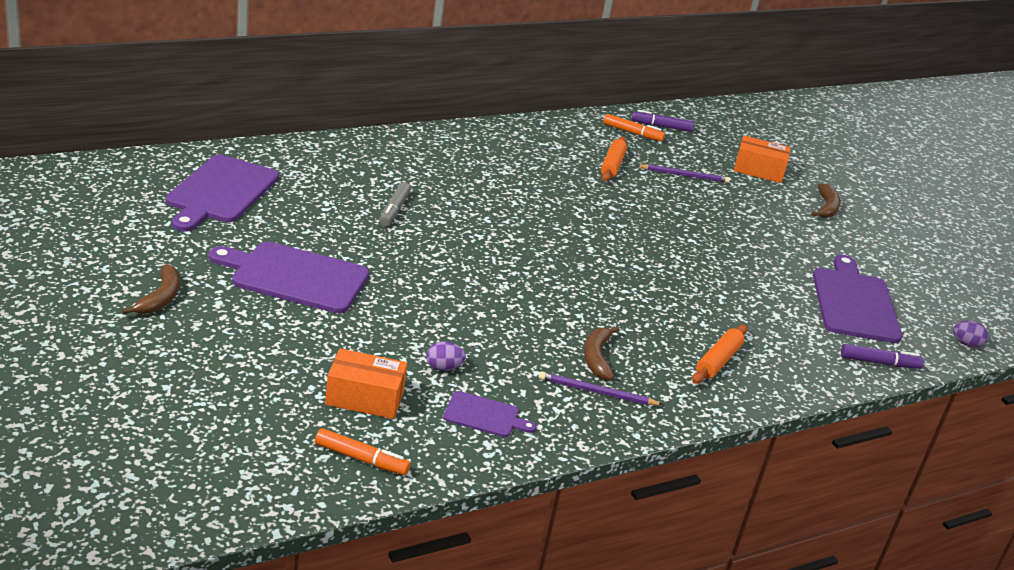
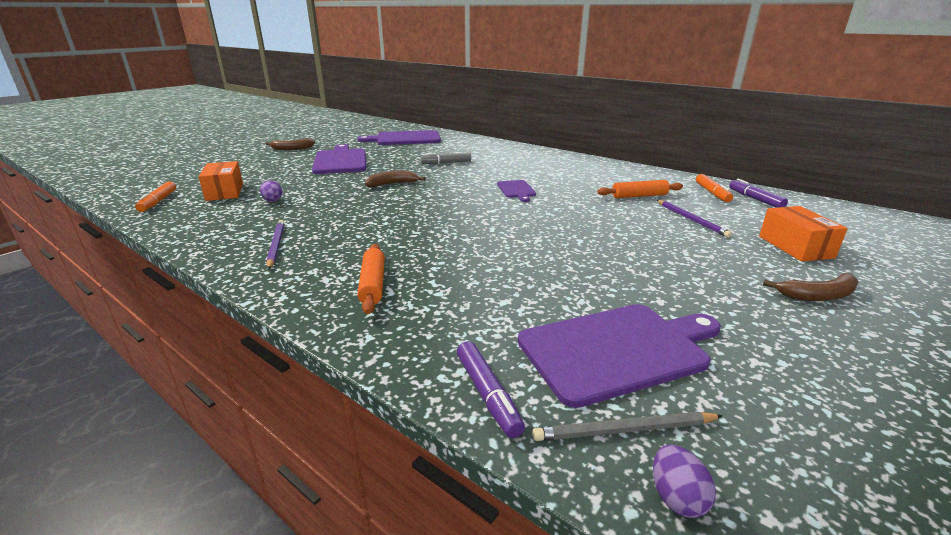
camera: 70 degrees right, 5 degrees down
(484, 416) = (221, 219): purple cutting board -> purple cutting board (516, 190)
(597, 358) = (328, 237): brown banana -> brown banana (392, 184)
(718, 361) = (373, 284): orange rolling pin -> orange rolling pin turned 75 degrees clockwise
(921, 335) = (624, 430): none -> grey pencil

